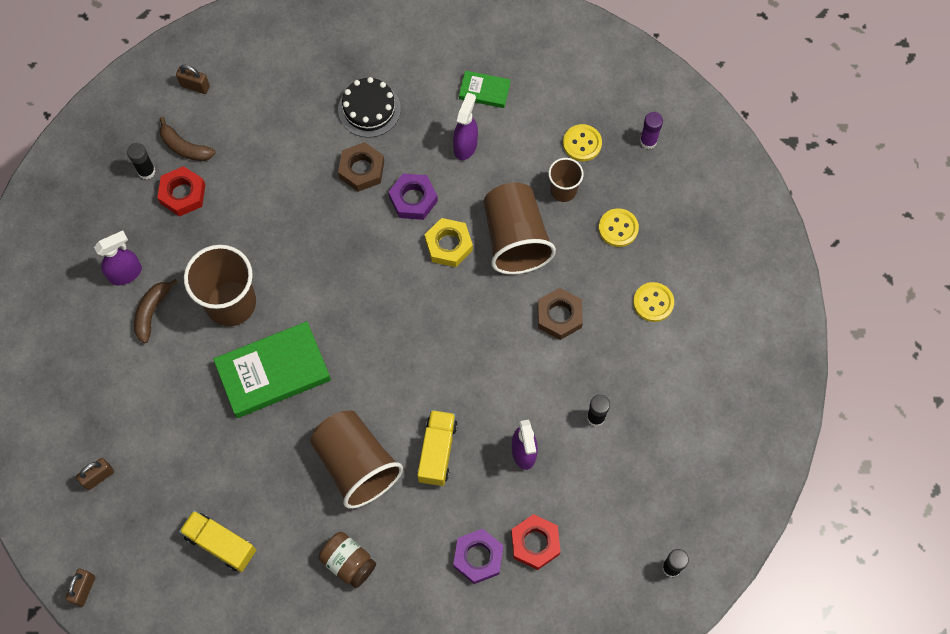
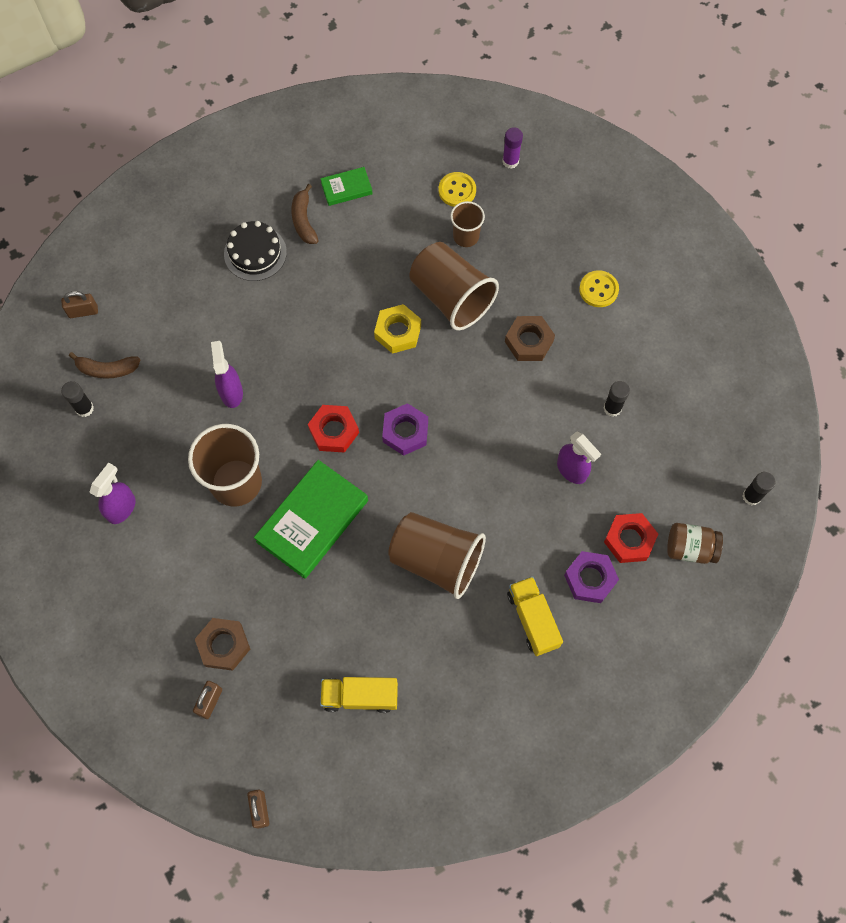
camera: 30 degrees left, 0 degrees up
(152, 312) = (168, 529): brown banana -> brown banana (304, 220)
(183, 194) = (131, 411): red nut -> red nut (334, 431)
(348, 562) = (483, 647): brown jar -> brown jar (690, 548)
(361, 170) = (281, 307): brown nut -> brown nut (224, 645)
(413, 199) = (342, 309): purple nut -> purple nut (405, 432)
(437, 452) = (499, 510): yellow truck -> yellow truck (533, 619)
(465, 146) = (359, 242): purple spray bottle -> purple spray bottle (231, 392)
(618, 228) = (531, 244): yellow button -> none

